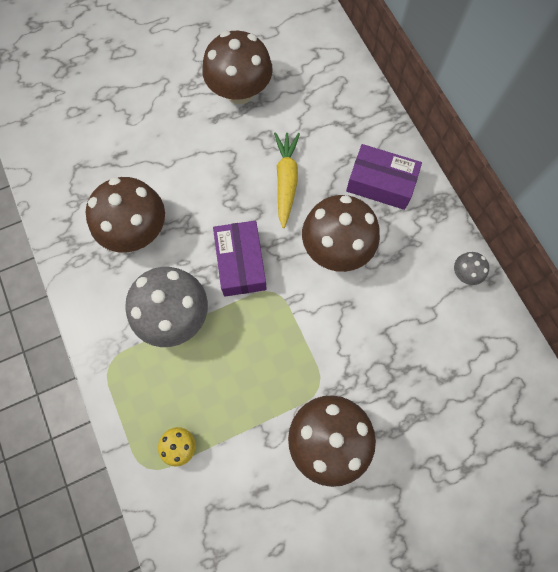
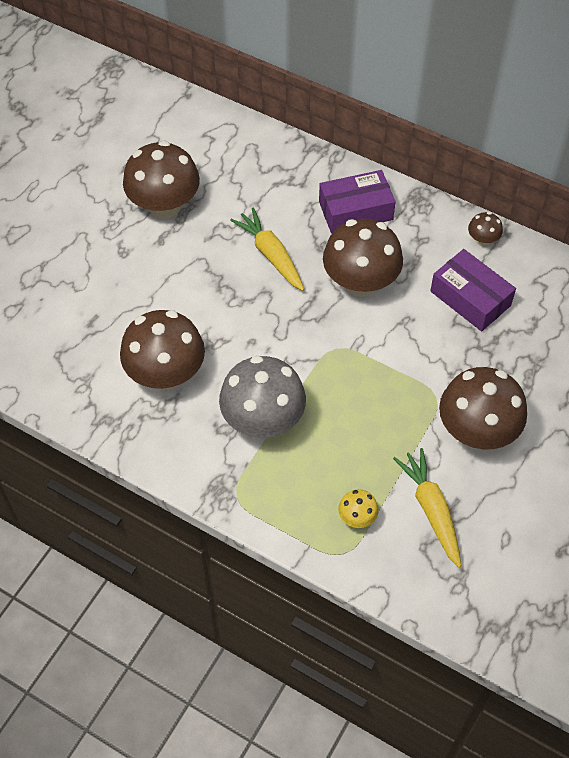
camera: 35 degrees left, 15 degrees down
(240, 263) = (286, 343): purple box -> purple box (470, 298)
(240, 481) = (431, 510): none -> yellow carrot
(465, 273) = (482, 240): grey mushroom -> brown mushroom

